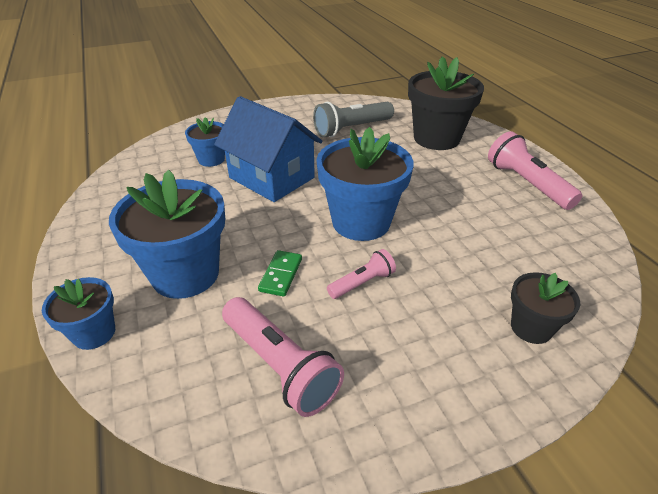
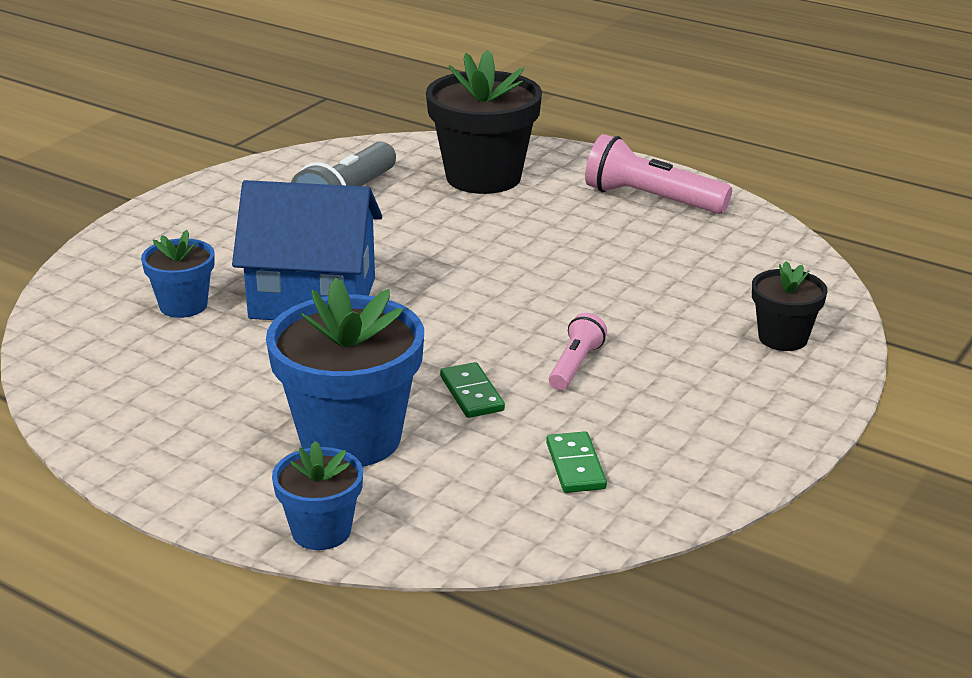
camera: 35 degrees left, 10 degrees down
(280, 365) = (575, 466): pink flashlight -> green domino
(361, 222) = (500, 307): blue flower pot -> none

